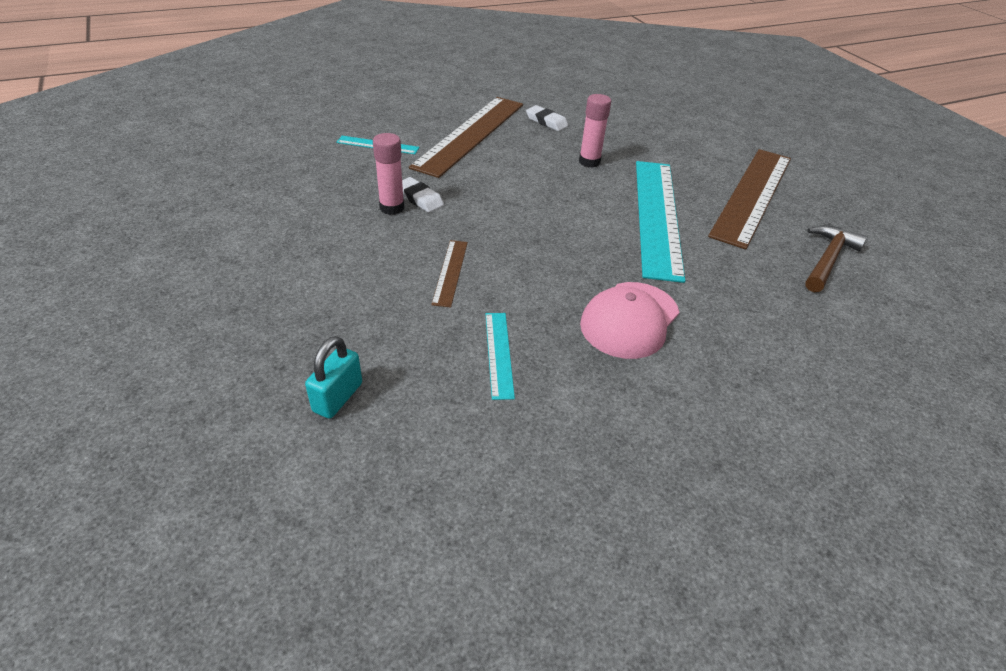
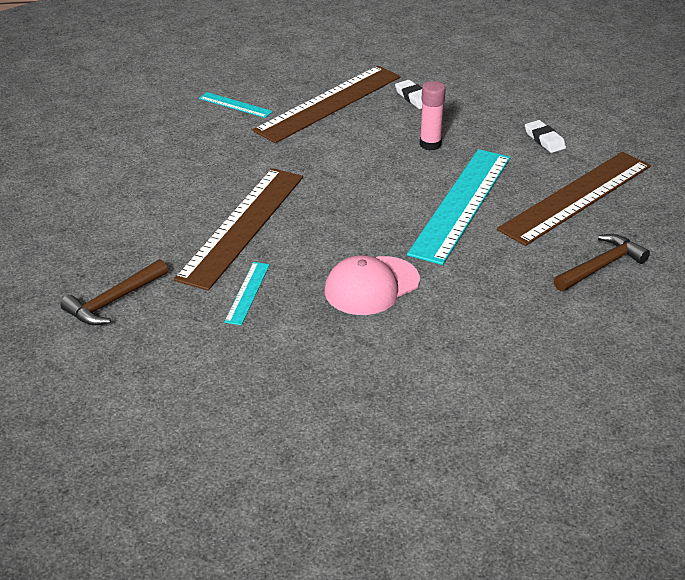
camera: 20 degrees right, 5 degrees down
(338, 397) = (113, 301): turquoise padlock -> brown hammer
(392, 208) = (220, 165): pink glue stick -> none
(419, 198) = (248, 160): white eraser -> white eraser (544, 140)
(450, 272) = (242, 226): brown ruler -> brown ruler, size x2.28

